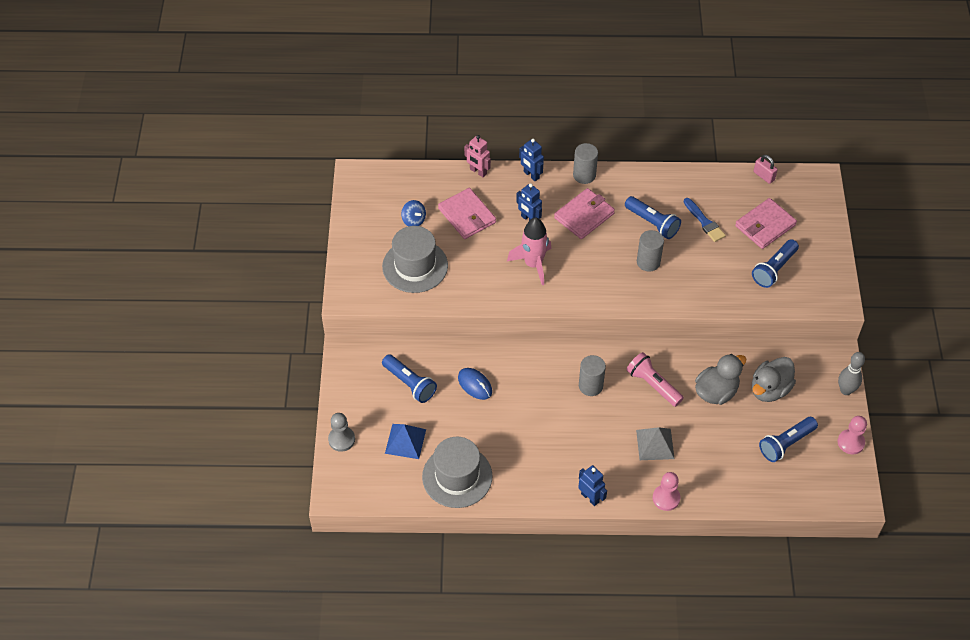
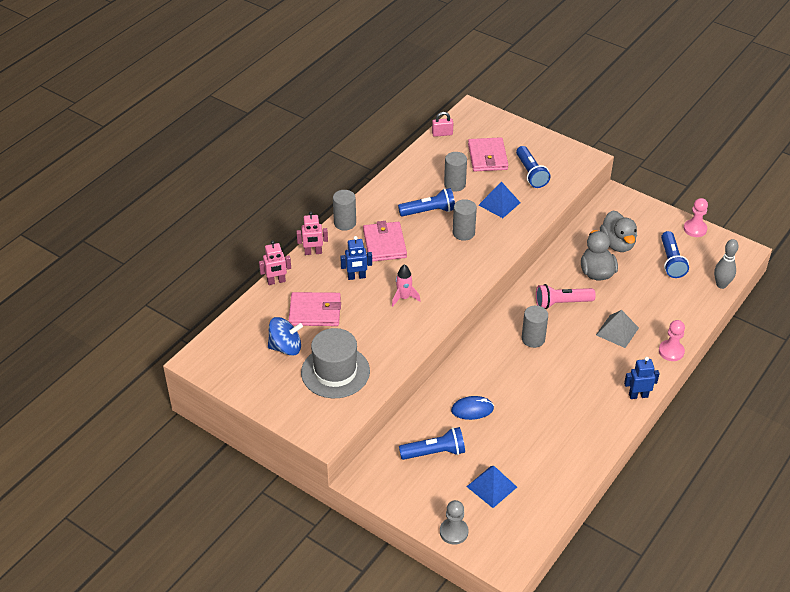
camera: 55 degrees left, 10 degrees down
(414, 220) = (286, 347): blue spinning top -> blue spinning top, size x1.50
(457, 476) = (555, 470): grey hat -> none
(531, 175) = (313, 252): blue robot -> pink robot
(533, 264) = (404, 298): pink rocket -> pink rocket, size x0.63
(704, 222) = (454, 184): blue brush -> grey cylinder
(710, 267) = (499, 204): none -> blue pyramid
(845, 390) = (649, 207): grey bowling pin -> grey bowling pin (721, 285)

